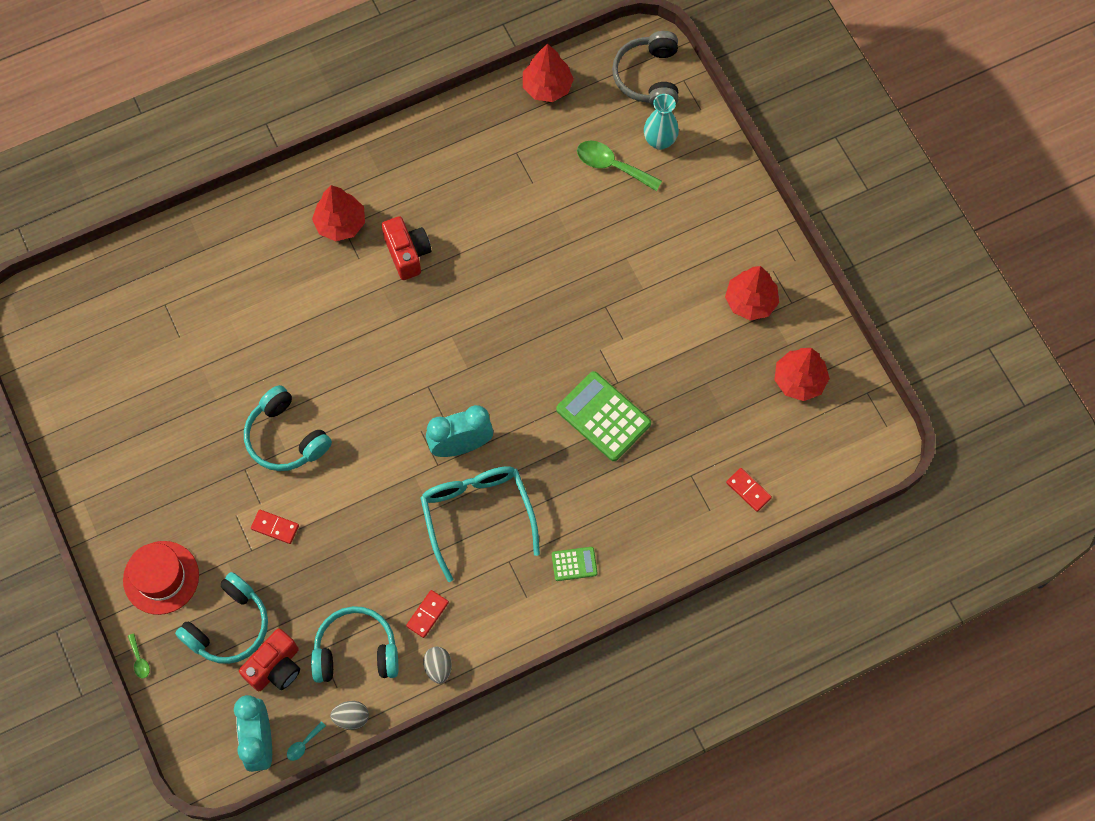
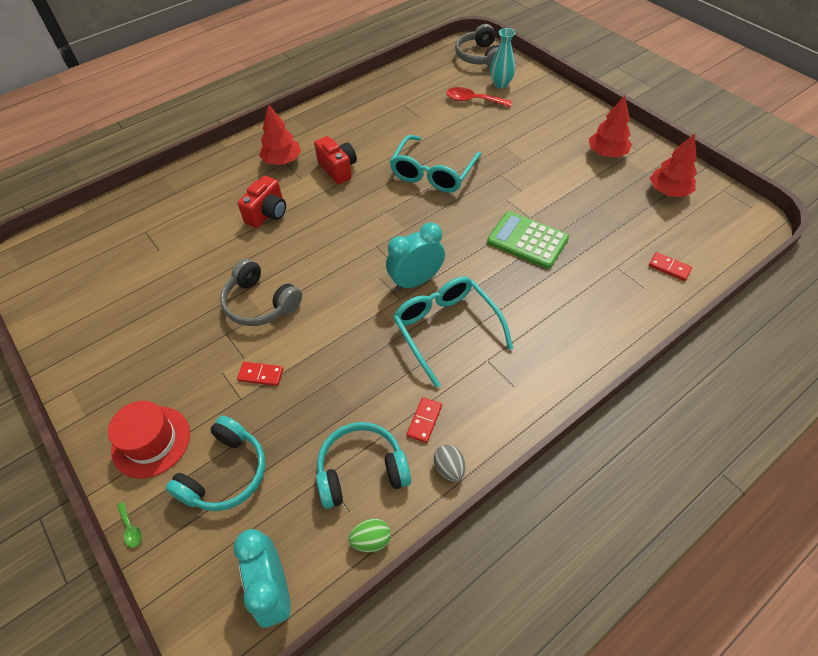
camera: 10 degrees left, 15 degrees down
(276, 667) = (280, 504): red camera -> red camera (267, 214)
(286, 437) = (260, 303): turquoise headphones -> grey headphones
(303, 744) = (324, 582): turquoise spoon -> none
(351, 717) = (371, 540): grey egg -> green egg
(523, 287) = (433, 173): none -> turquoise glasses
(547, 87) = (413, 71): red tree -> none
(574, 564) = (547, 350): green calculator -> none
(612, 165) = (473, 100): green spoon -> red spoon

